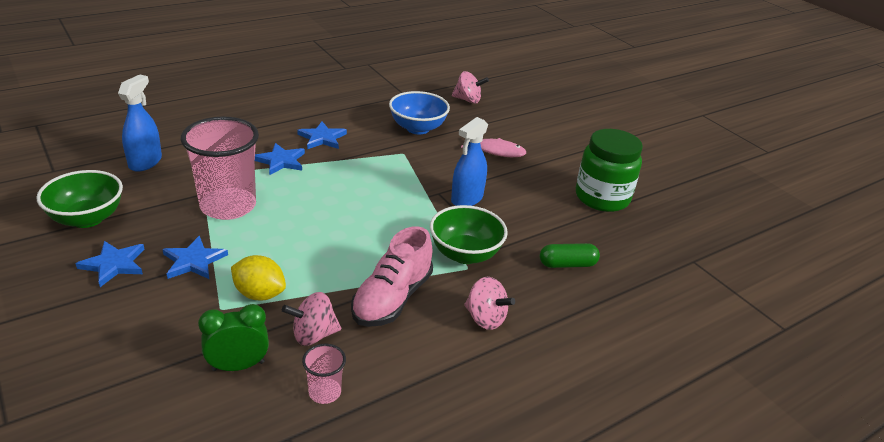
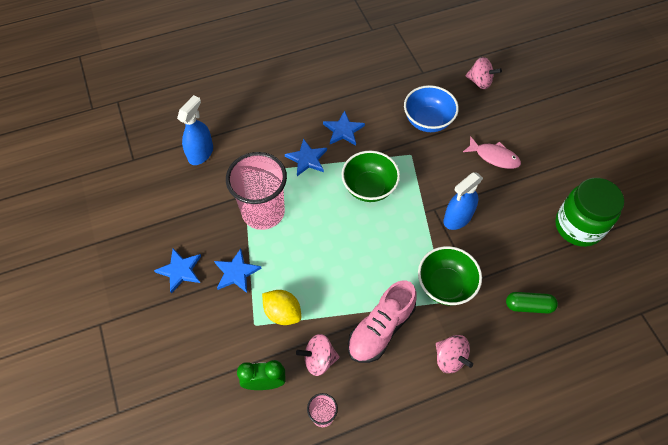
camera: 15 degrees right, 25 degrees up
(87, 218) = (160, 218): green bowl -> green bowl (369, 187)

